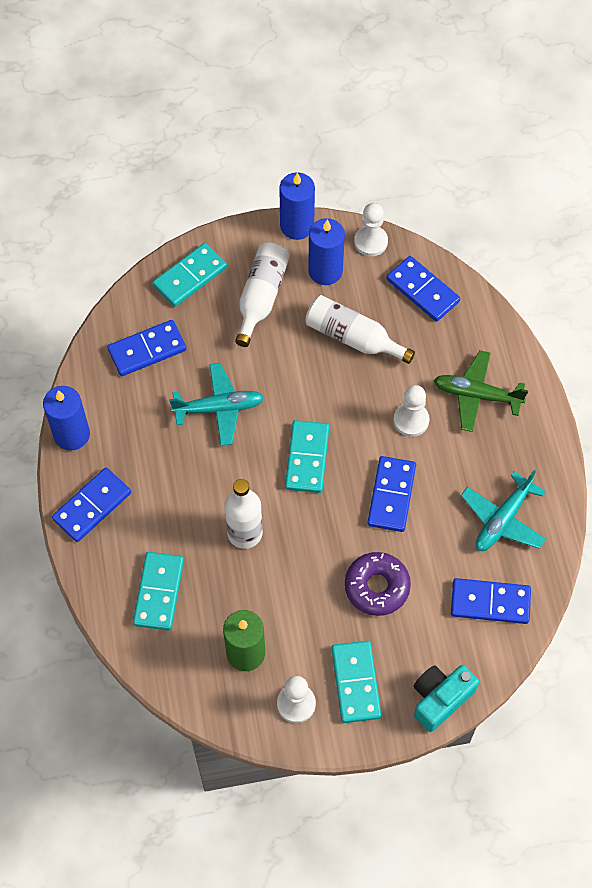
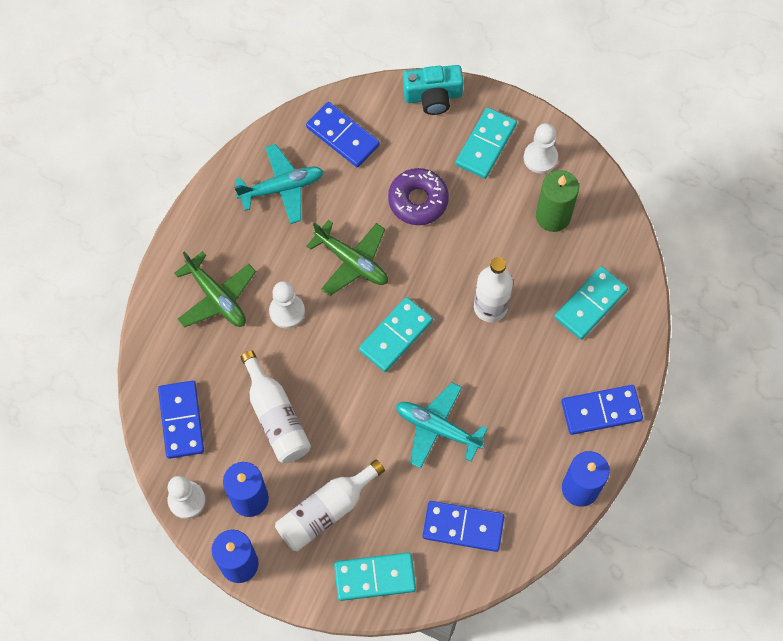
camera: 145 degrees left, 5 degrees up
(391, 495) = (352, 261): blue domino -> green plane

